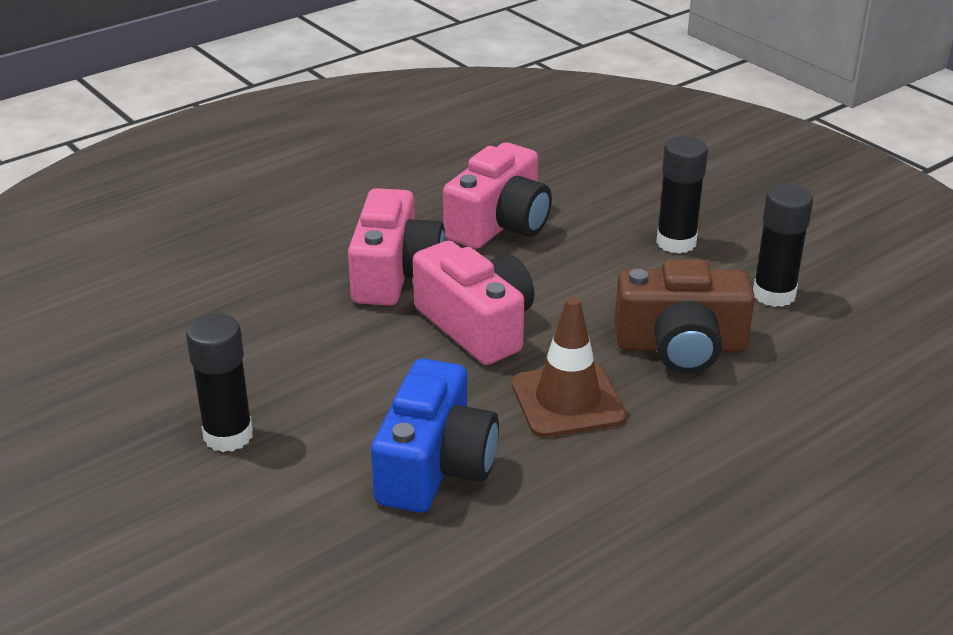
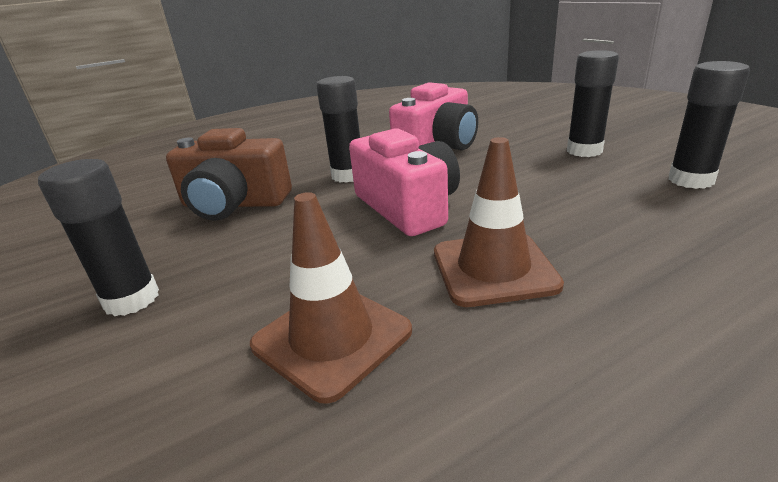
camera: 10 degrees right, 5 degrees down
(395, 274) = (348, 175): pink camera -> black glue stick
(435, 466) = (332, 338): blue camera -> brown traffic cone
(681, 346) = (609, 220): brown camera -> brown camera (234, 204)

